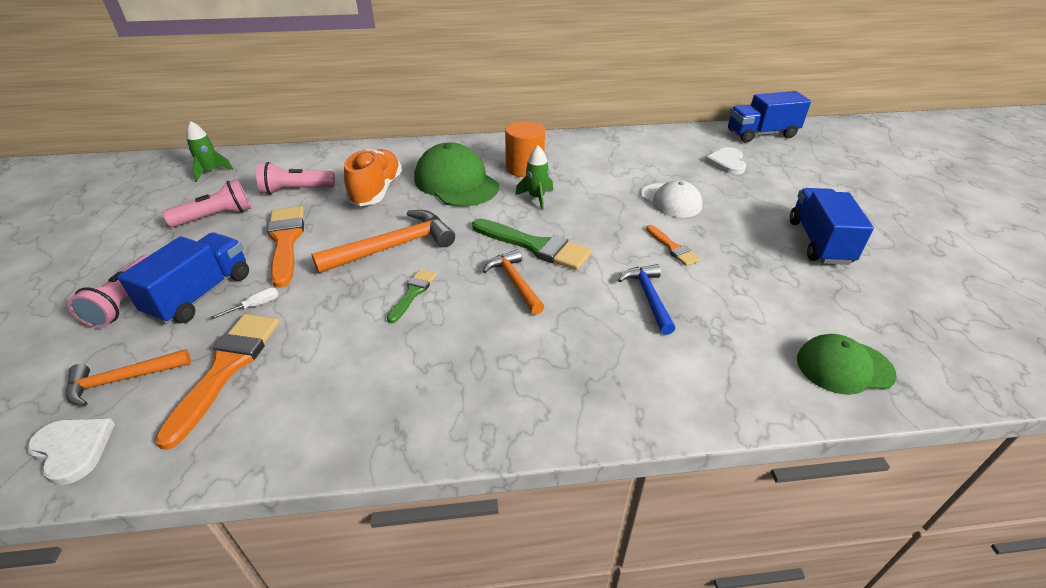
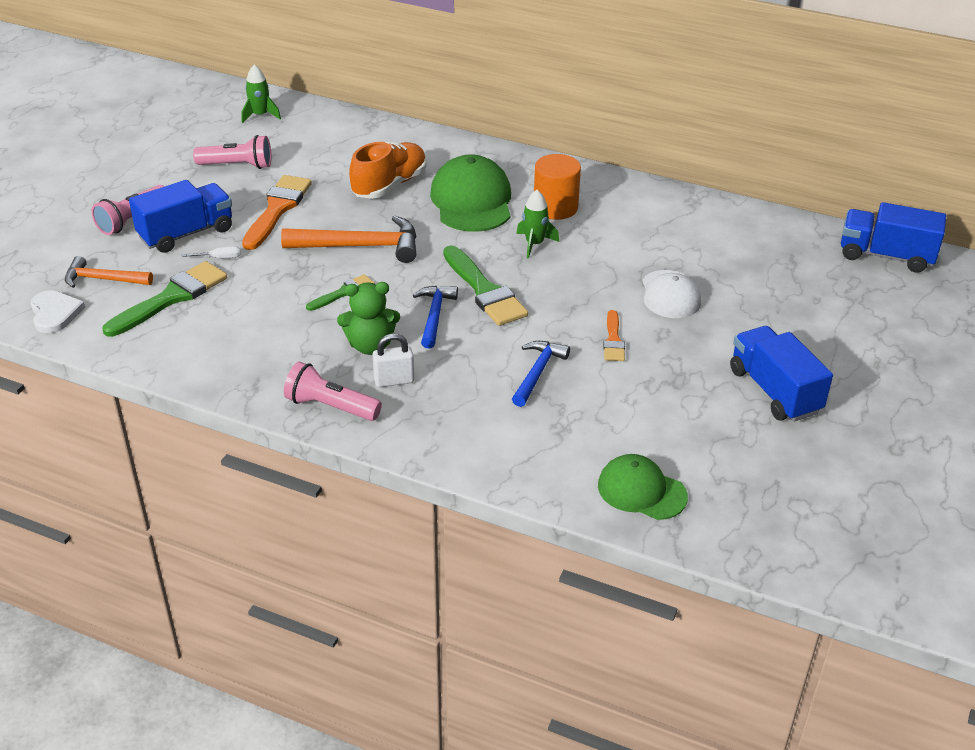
camera: 30 degrees right, 0 degrees up
(226, 368) = (171, 298): orange brush -> green brush
(296, 190) = (319, 160): pink flashlight -> pink flashlight (330, 406)
(483, 333) = (370, 345): none -> green teddy bear
(514, 282) = (434, 315): orange hammer -> blue hammer
(537, 359) = (394, 381): none -> white padlock
(727, 163) = (790, 276): white heart -> none
(819, 242) = (774, 391): blue truck -> blue truck turned 60 degrees counterclockwise

